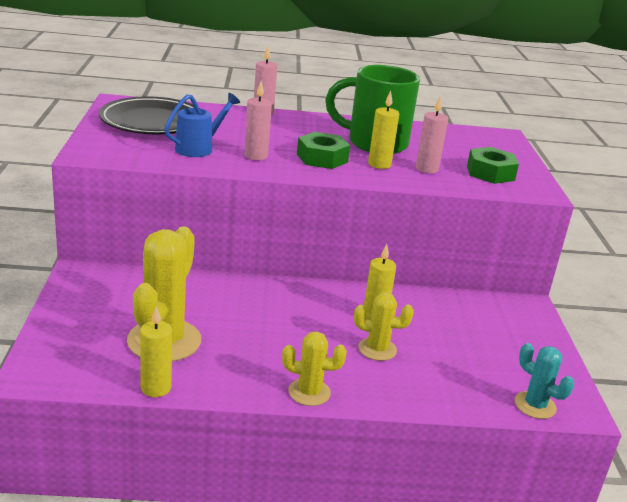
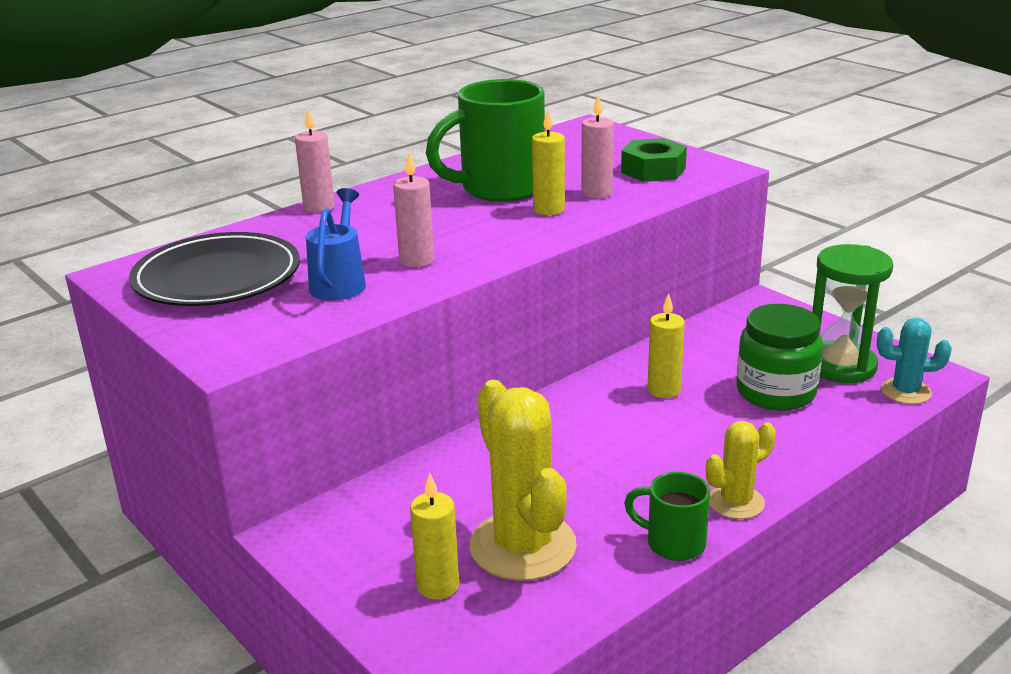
camera: 35 degrees left, 0 degrees up
(156, 388) = (601, 600): yellow candle -> yellow candle (438, 586)
(238, 388) = (673, 543): none -> green mug
(322, 158) = (485, 230): green nut -> none
(377, 349) = (719, 422): yellow cactus -> none
(442, 355) = (775, 392): none -> green jar
(515, 366) = (840, 366): none -> green hourglass

